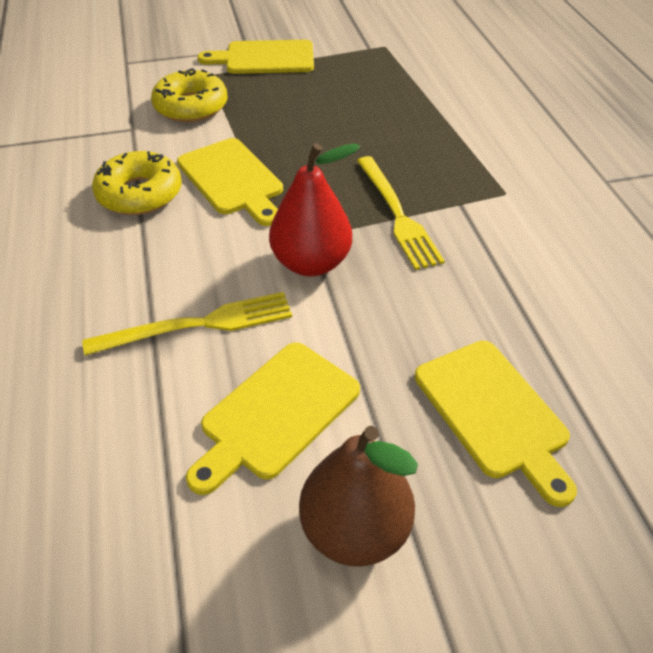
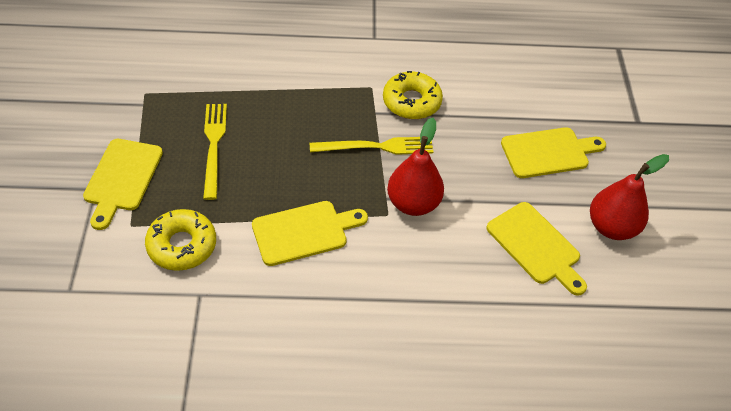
camera: 80 degrees left, 5 degrees up
(140, 194) = (301, 296): yellow donut -> yellow donut (411, 102)
(198, 325) = (458, 275): yellow fork -> yellow fork (214, 146)
(355, 530) = (611, 227): brown pear -> red pear

